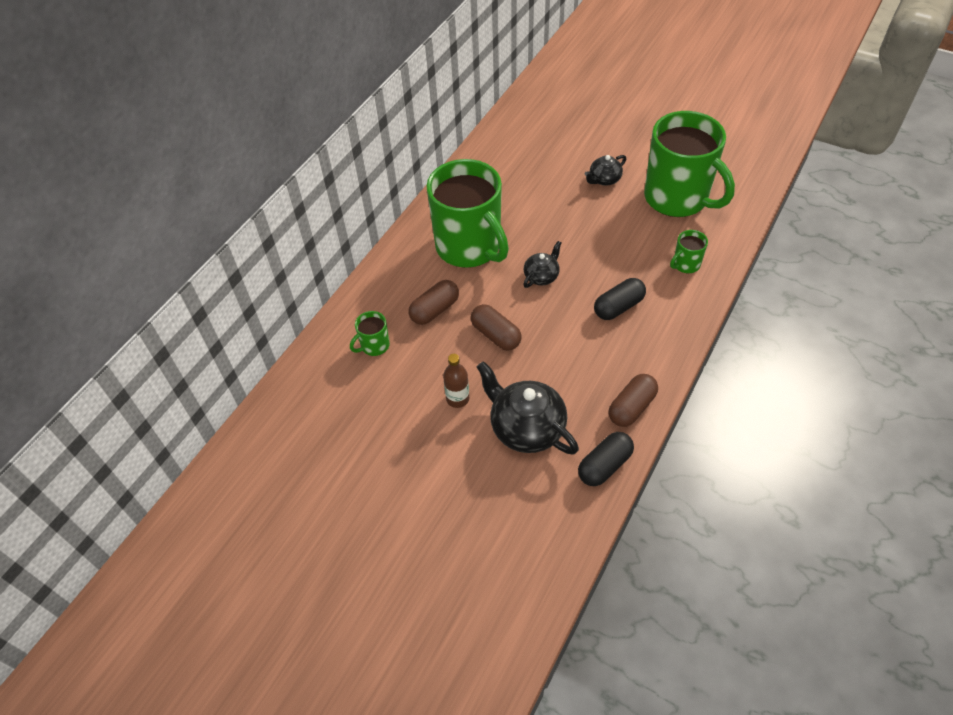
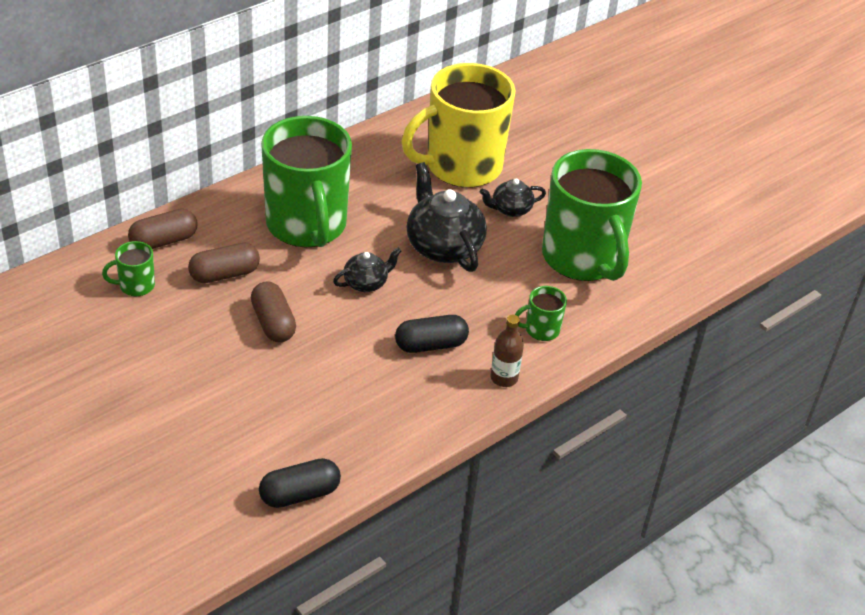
camera: 15 degrees right, 10 degrees down
(457, 398) = (188, 369): brown bottle -> brown bottle (504, 378)
(526, 428) = (241, 425): black teapot -> black teapot (443, 246)
(548, 159) = (461, 166): none -> yellow mug
(631, 407) = (371, 449): brown capsule -> brown capsule (164, 241)

